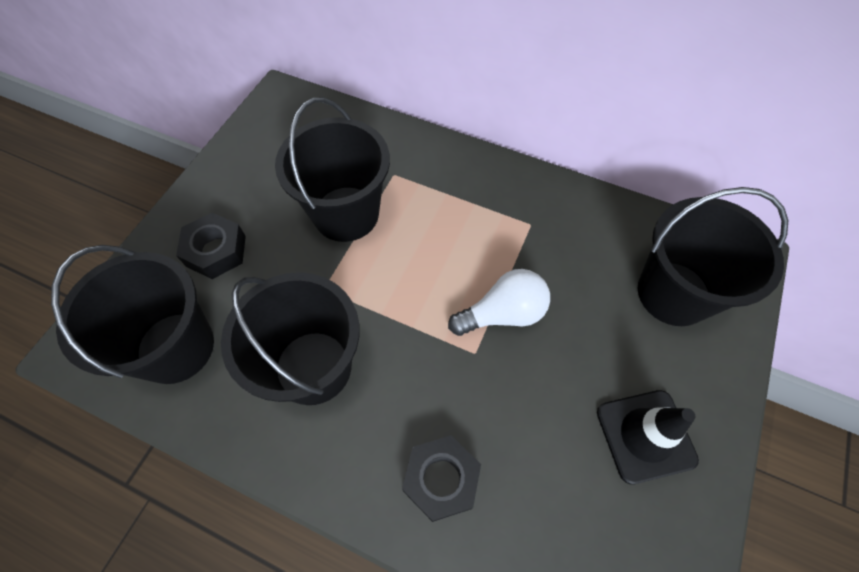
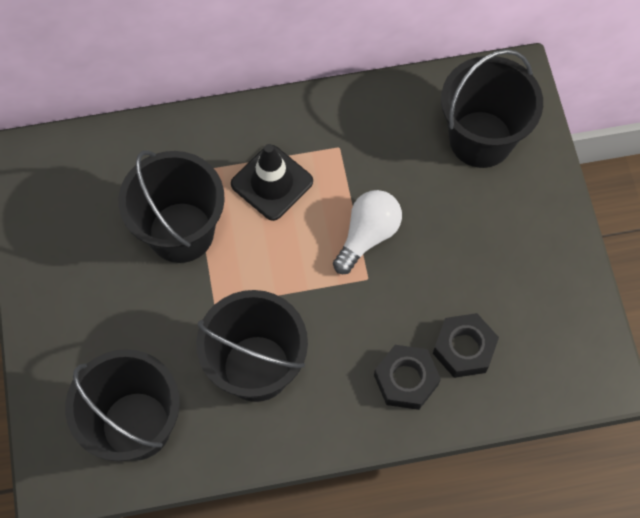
camera: 35 degrees left, 5 degrees up
(216, 251) = (97, 333): black nut -> black nut (464, 348)
(645, 436) = (520, 260): black traffic cone -> black traffic cone (272, 183)

